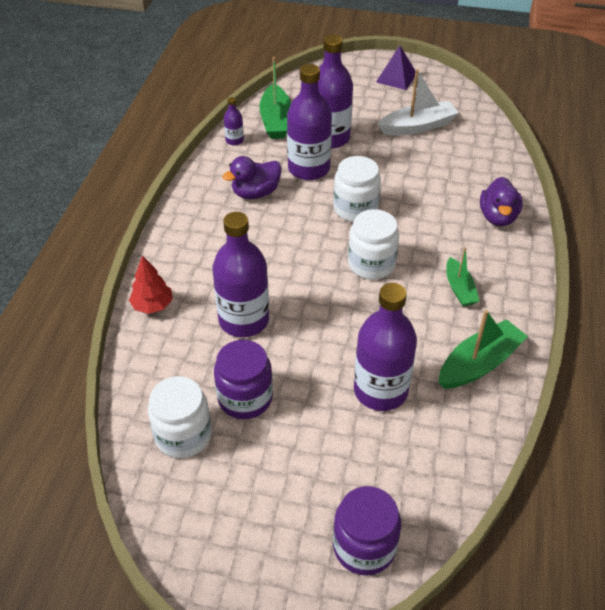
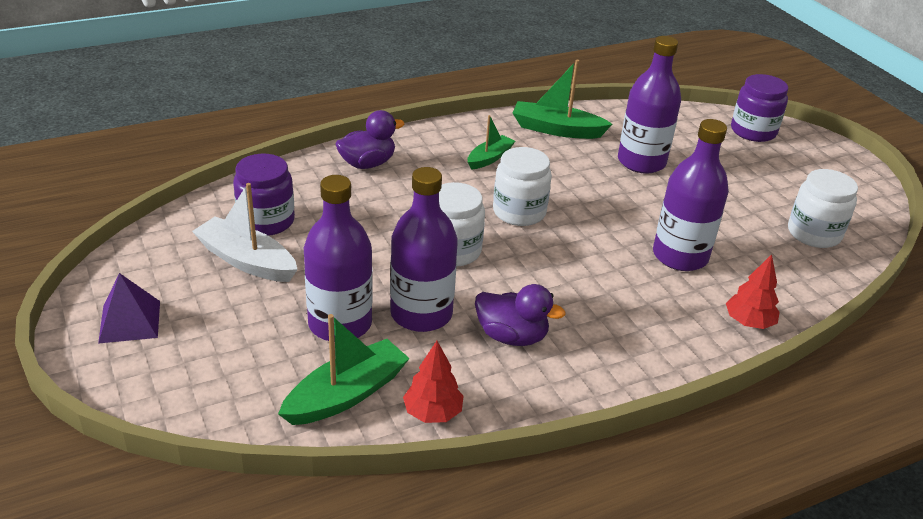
camera: 130 degrees left, 10 degrees down
(234, 140) = (433, 413): purple bottle -> red tree
(245, 398) = (742, 219): purple jar -> purple jar (266, 221)

